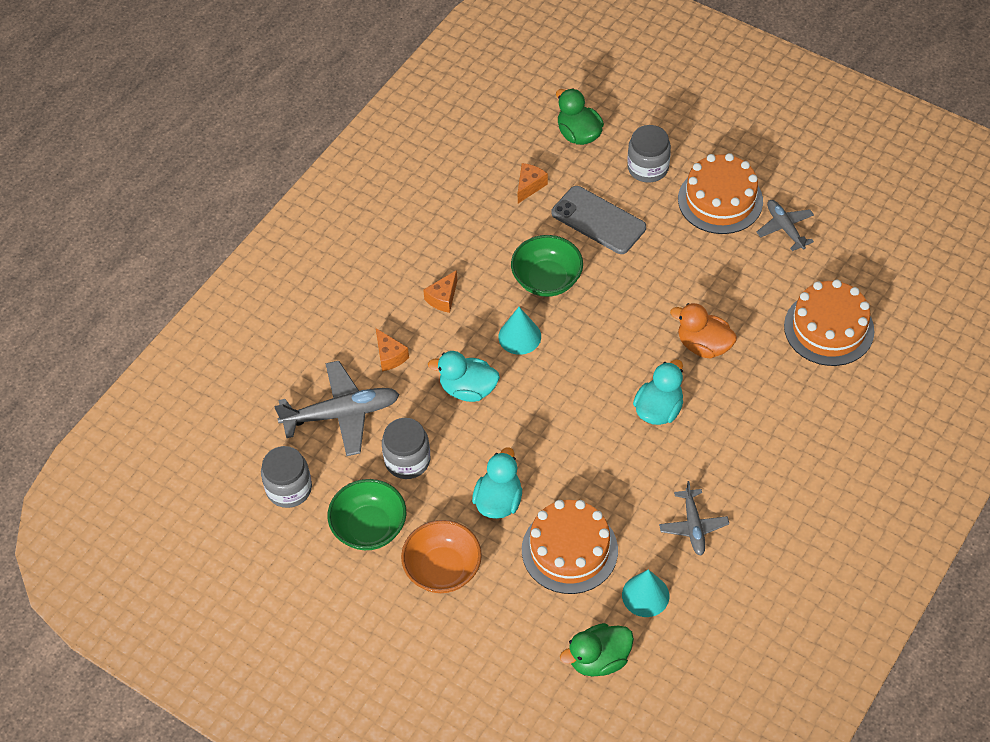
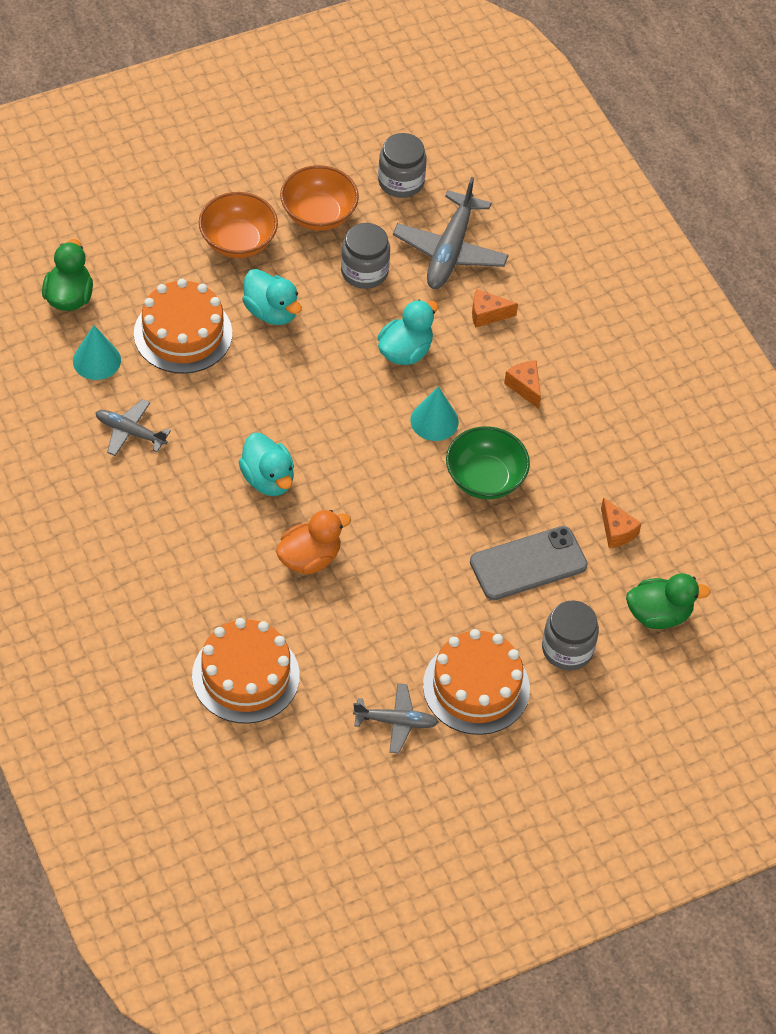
camera: 115 degrees right, 0 degrees up
(369, 527) = (318, 214): green bowl -> orange bowl

